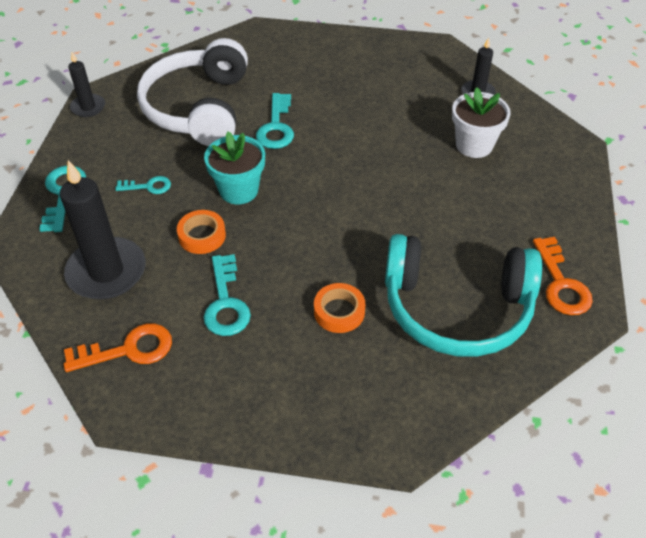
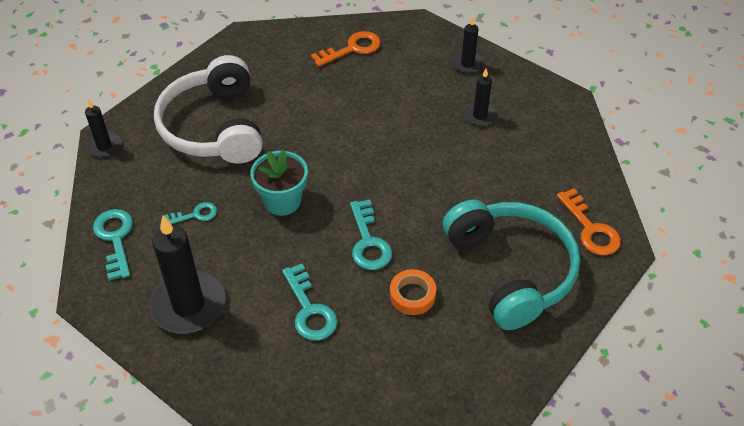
camera: 15 degrees left, 0 degrees up
(128, 350) = (237, 372): orange key -> orange key (352, 49)
(202, 236) = (264, 252): orange tape -> none
(276, 127) = (295, 132): turquoise key -> turquoise key (368, 242)
(456, 308) = (511, 270): turquoise headphones -> turquoise headphones turned 105 degrees counterclockwise
(474, 145) = (479, 116): white flower pot -> black candle

